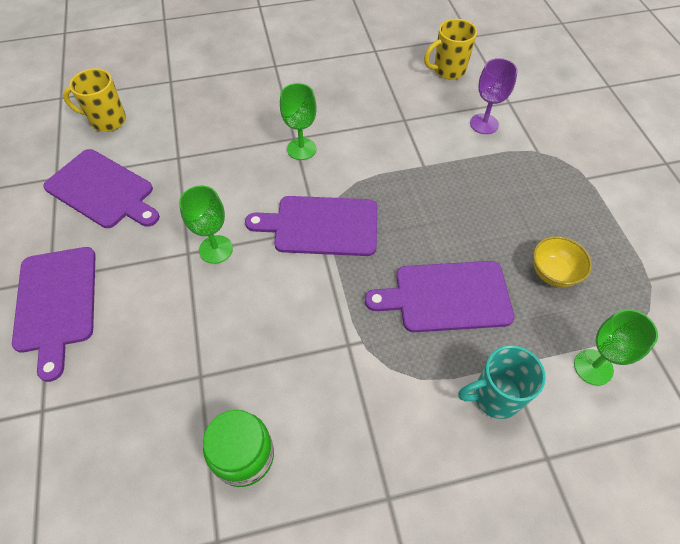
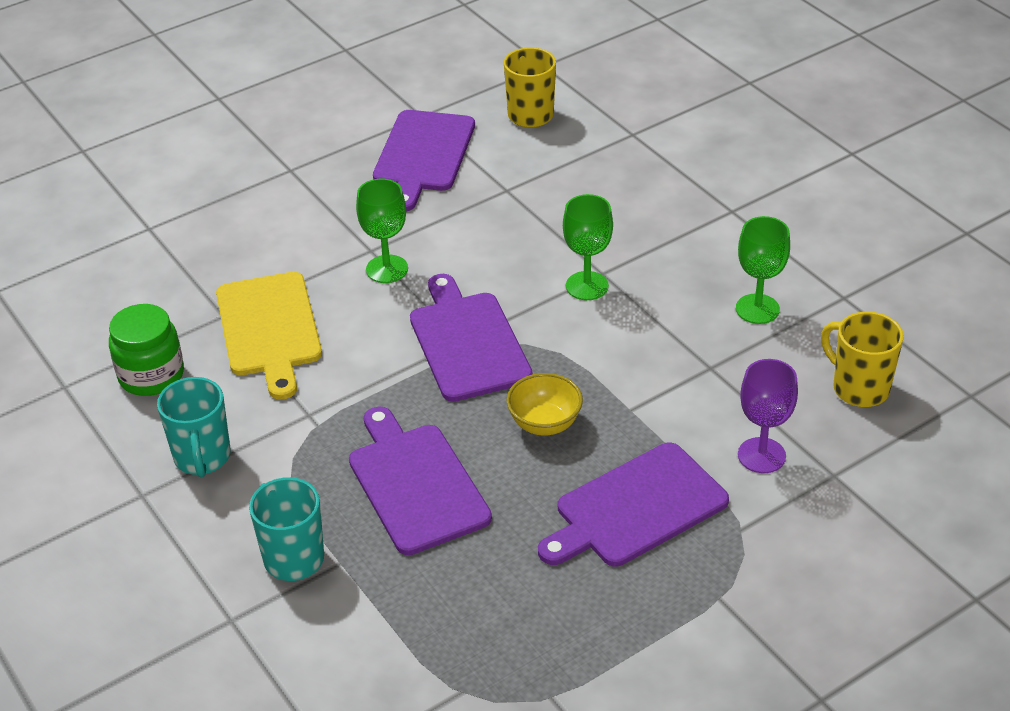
camera: 70 degrees right, 15 degrees down
(56, 303) = (264, 186): purple cutting board -> purple cutting board (635, 508)
(237, 346) = (269, 329): none -> yellow cutting board
(364, 437) = (202, 458): none -> turquoise mug
(553, 273) = (507, 584): yellow bowl -> yellow bowl (544, 424)
(593, 367) = (373, 647): green goblet -> green goblet (757, 309)

